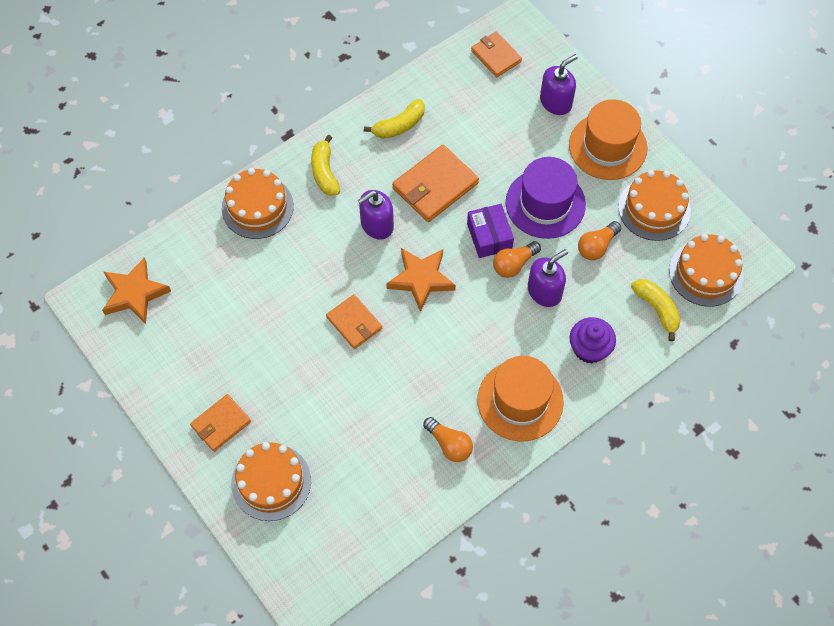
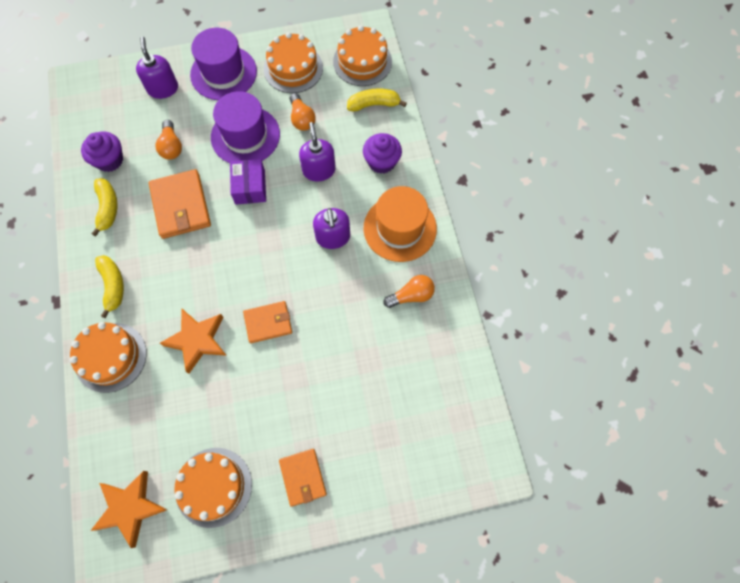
camera: 65 degrees left, 5 degrees up
(271, 482) = (378, 454): orange cake -> orange cake (213, 487)
(325, 172) = (113, 286): yellow banana -> yellow banana turned 120 degrees counterclockwise
(376, 225) = (189, 266): purple soap dispenser -> purple soap dispenser (333, 237)
(421, 279) = (258, 253): orange star -> orange star (197, 340)
(450, 99) = (109, 160): none -> purple cupcake
(489, 236) = (250, 187): purple box -> purple box turned 75 degrees clockwise
(496, 56) = (93, 110): orange wallet -> none
(514, 264) = (284, 181): orange light bulb -> orange light bulb (171, 146)
(607, 146) = (223, 73): orange hat -> purple hat

